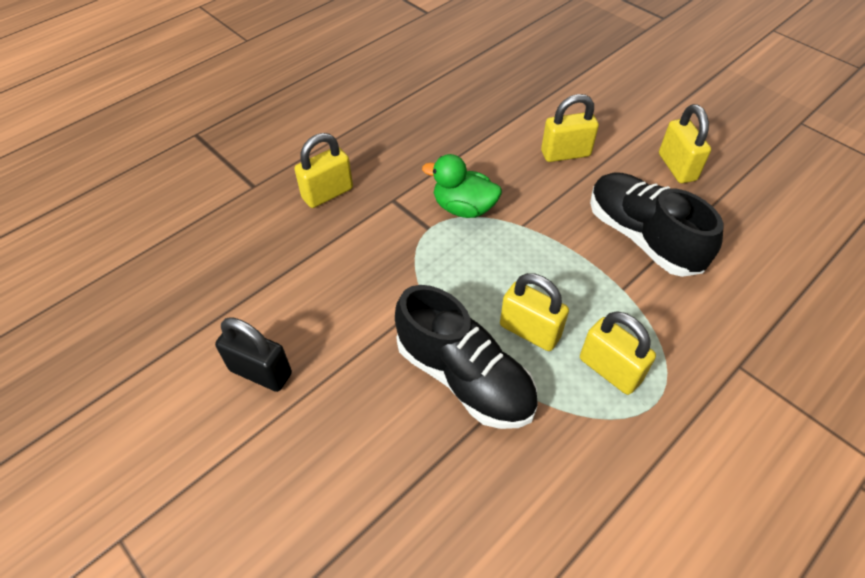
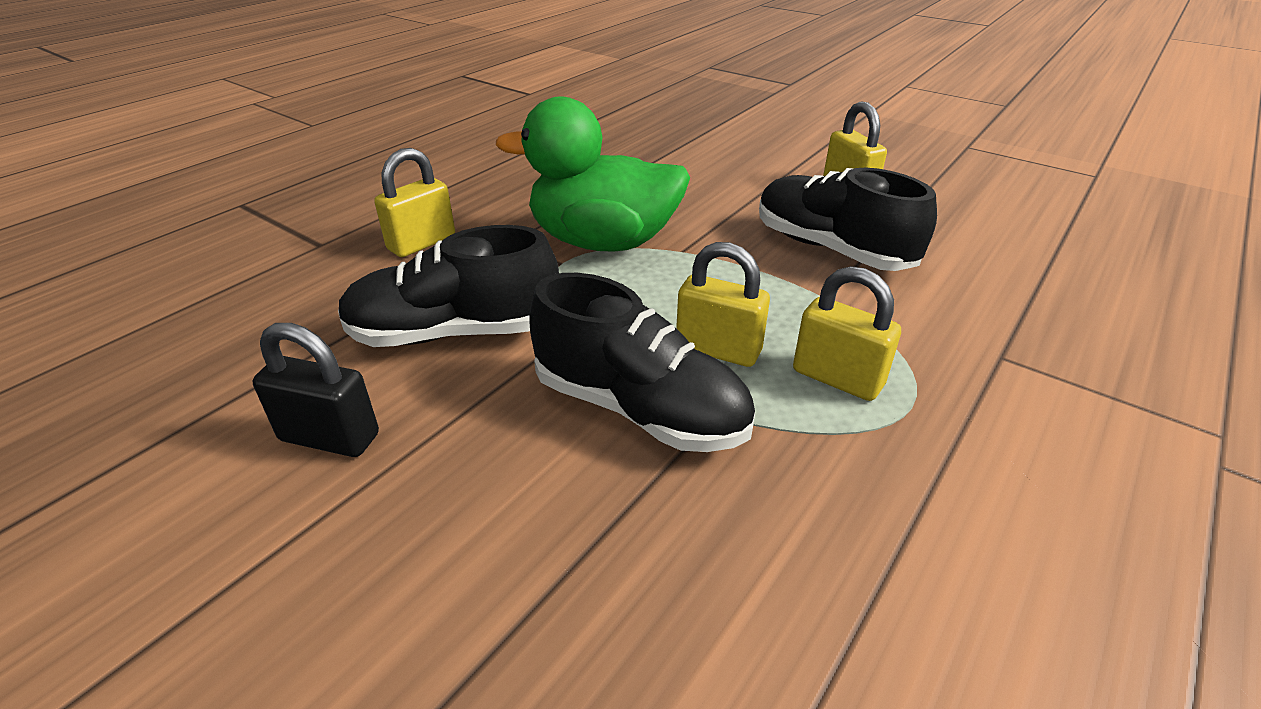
camera: 10 degrees left, 15 degrees down
(346, 289) = (454, 332): none -> black shoe
(463, 208) = (603, 242): green duck -> green duck, size x1.78
(565, 154) = (716, 187): yellow padlock -> none

